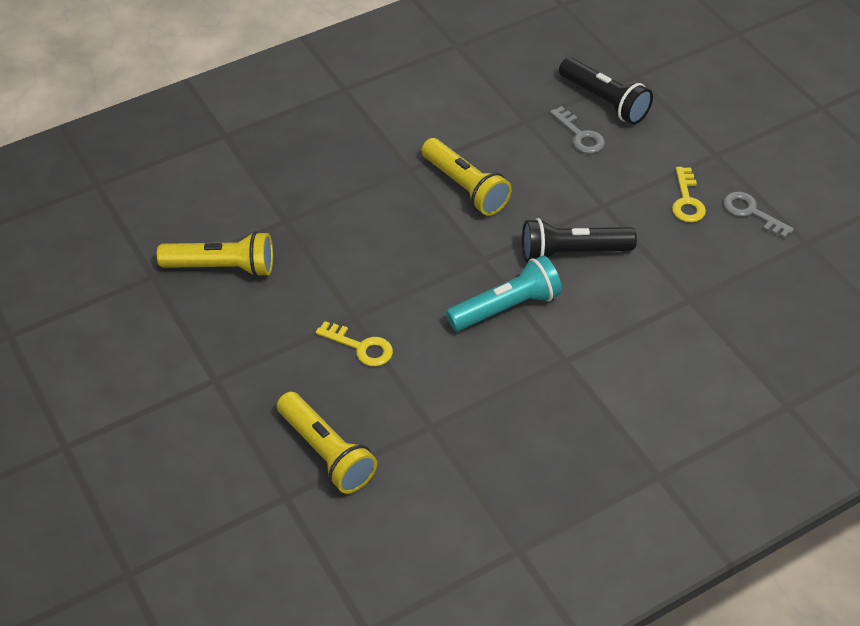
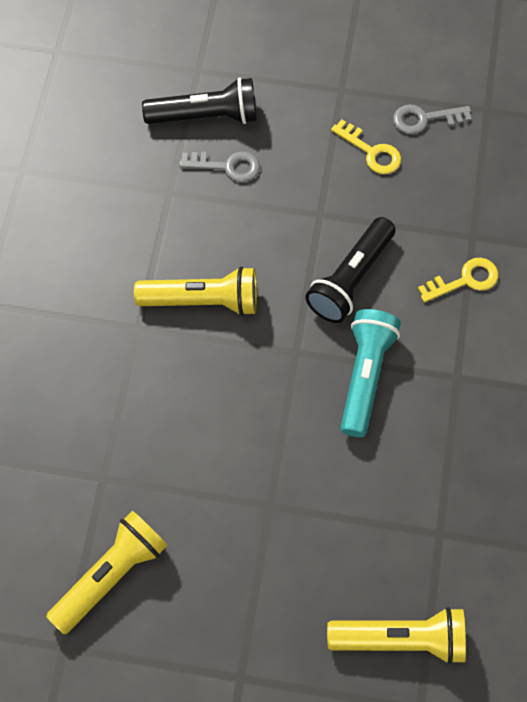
camera: 50 degrees left, 15 degrees up
(361, 347) = (309, 525): yellow key -> yellow key (465, 280)

